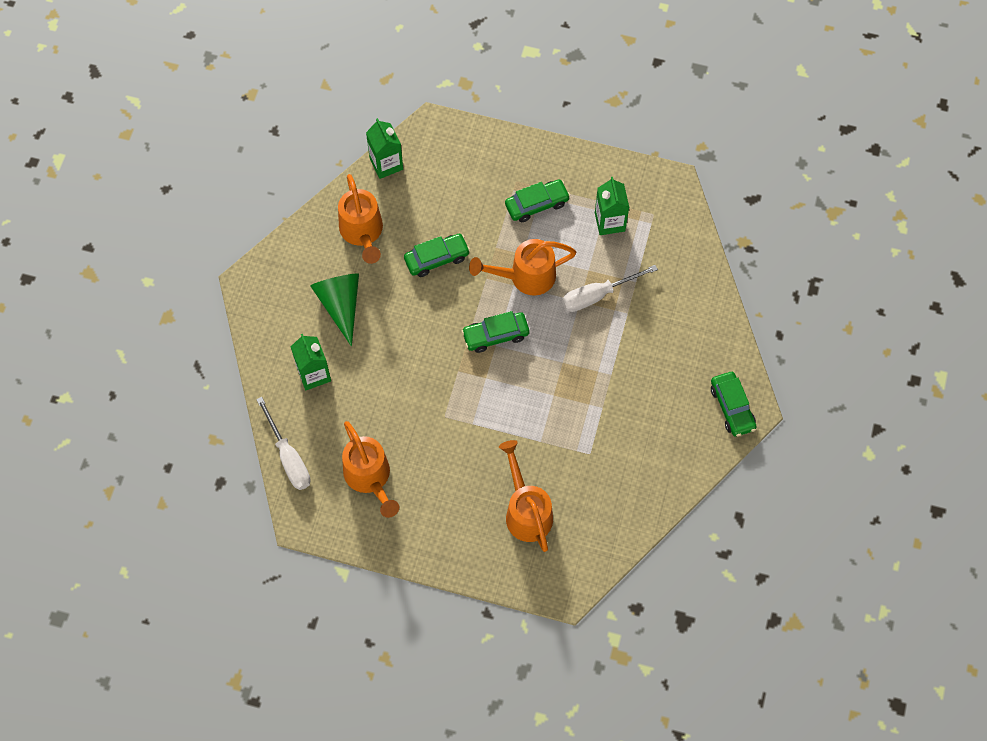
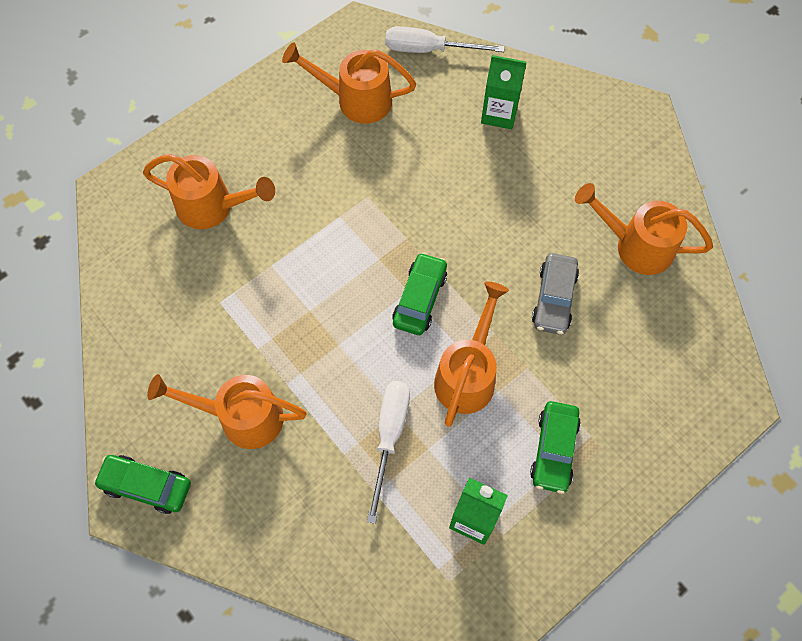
camera: 125 degrees right, 0 degrees up
(340, 305) = (560, 177): green cone -> none
(386, 164) = (713, 320): green carton -> none
(437, 258) = (554, 298): green car -> grey car
(651, 384) = (242, 417): none -> orange watering can

